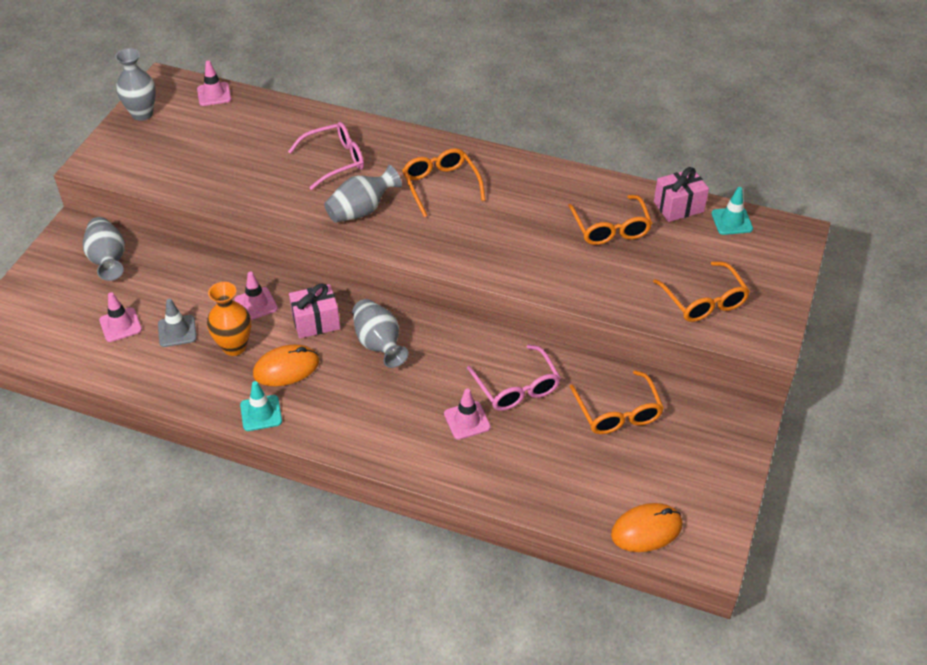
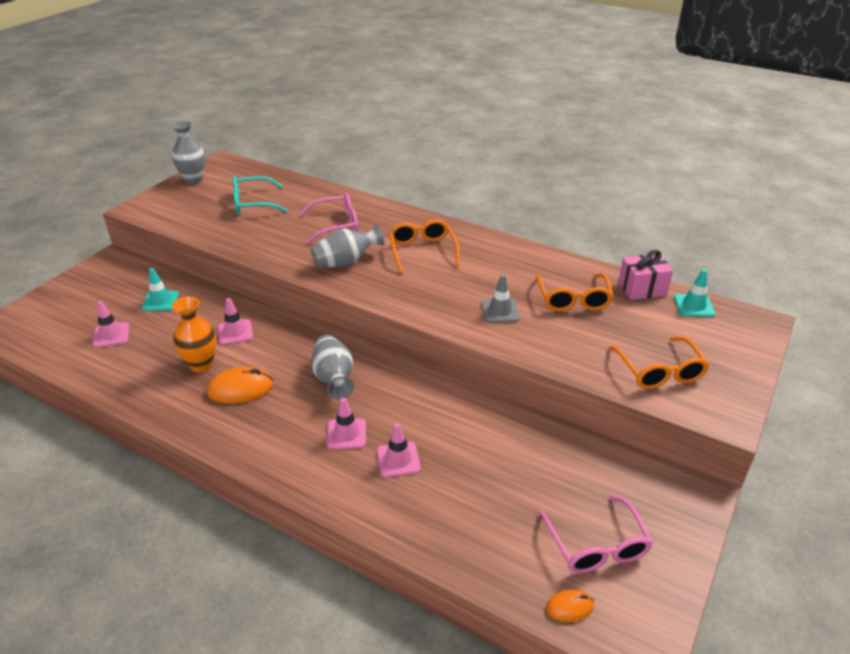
camera: 10 degrees right, 10 degrees down
(108, 260) = (126, 285): grey vase -> none
(177, 331) = (157, 346): grey traffic cone -> grey traffic cone (500, 311)
(214, 94) = (256, 173): pink traffic cone -> pink traffic cone (346, 434)
(228, 140) = (254, 203): none -> turquoise glasses
(261, 413) = (201, 425): turquoise traffic cone -> turquoise traffic cone (160, 301)
(316, 322) = (283, 353): pink gift -> none
(516, 387) = (456, 434): pink glasses -> pink glasses (596, 544)
(617, 411) = (556, 472): orange glasses -> none
(646, 530) = (569, 607): orange mouse -> orange mouse, size x0.56

